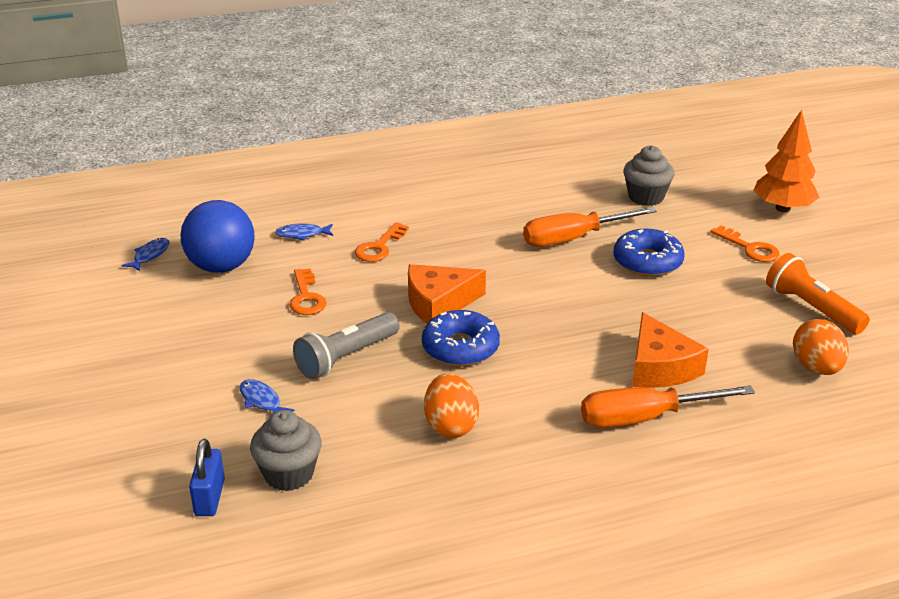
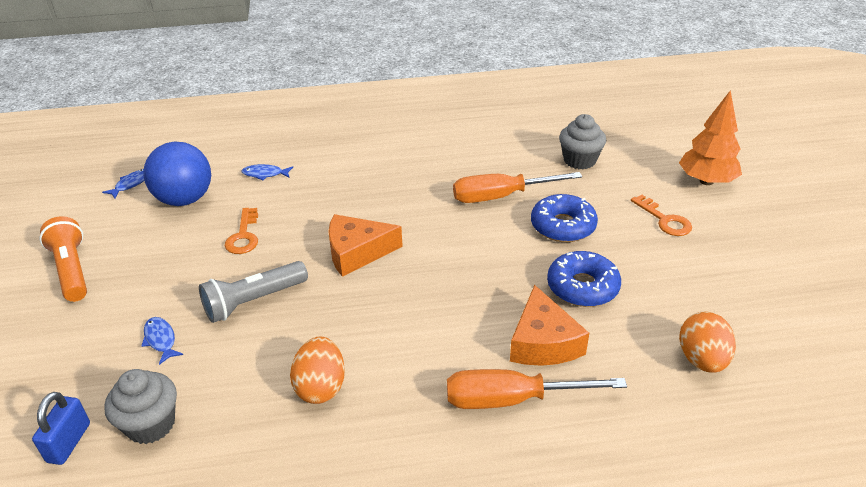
camera: 10 degrees right, 5 degrees up
(379, 247) = (325, 191): orange key -> none
(460, 348) = (360, 301): blue donut -> blue donut (582, 287)
(811, 308) = (711, 290): orange flashlight -> orange flashlight (72, 270)

